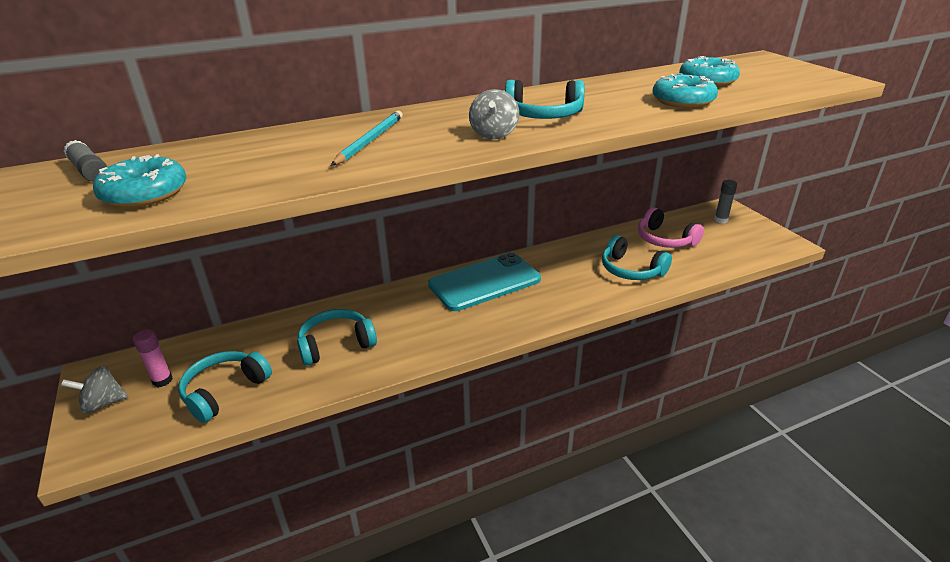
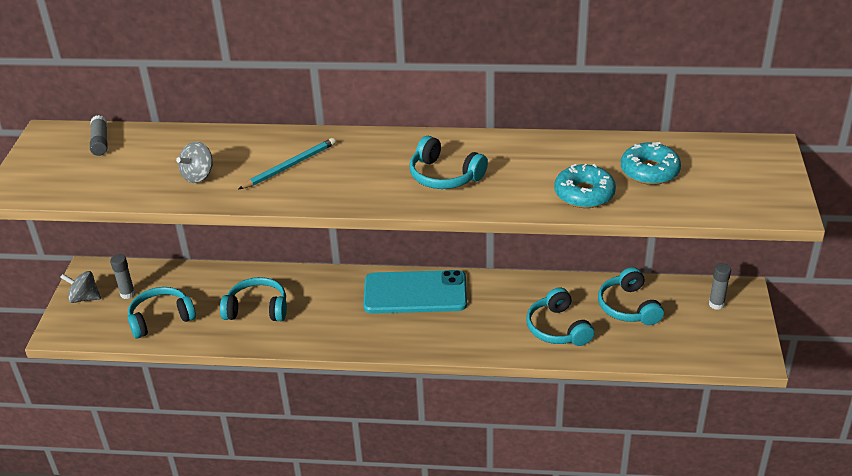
camera: 30 degrees right, 5 degrees up
(145, 193) = (118, 178): turquoise donut -> none
(162, 380) = (127, 294): pink glue stick -> grey glue stick
(494, 134) = (381, 188): grey spinning top -> grey spinning top (198, 176)
(665, 240) = (628, 307): pink headphones -> turquoise headphones

